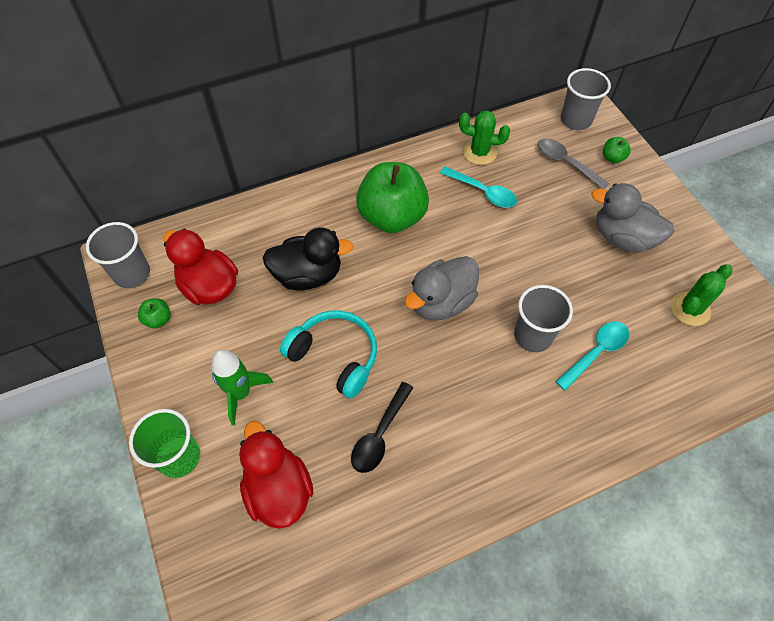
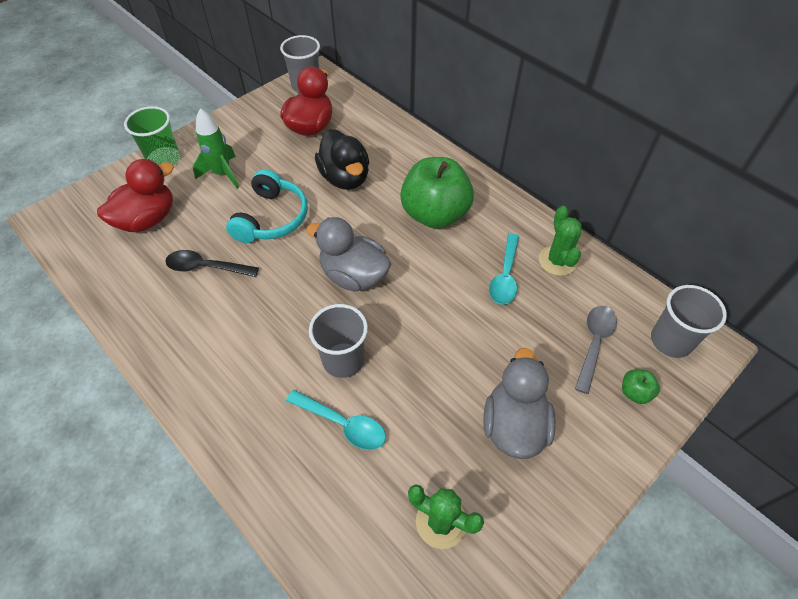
camera: 70 degrees right, 5 degrees down
(158, 319) = (272, 111): green apple -> none

